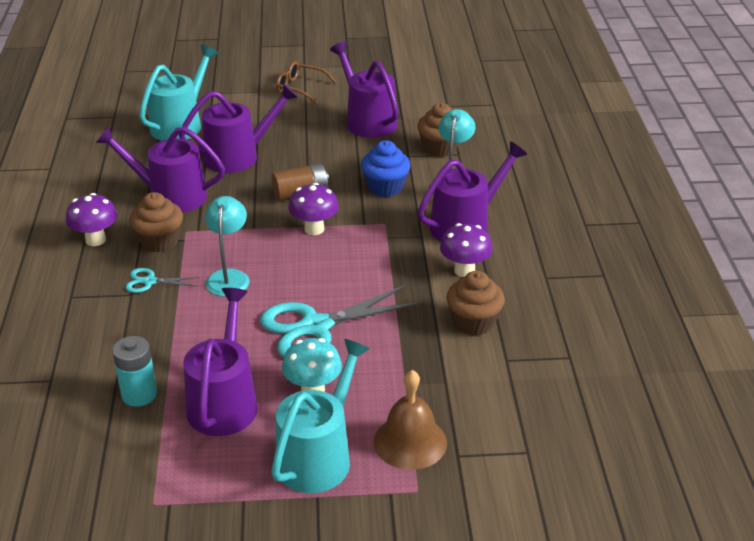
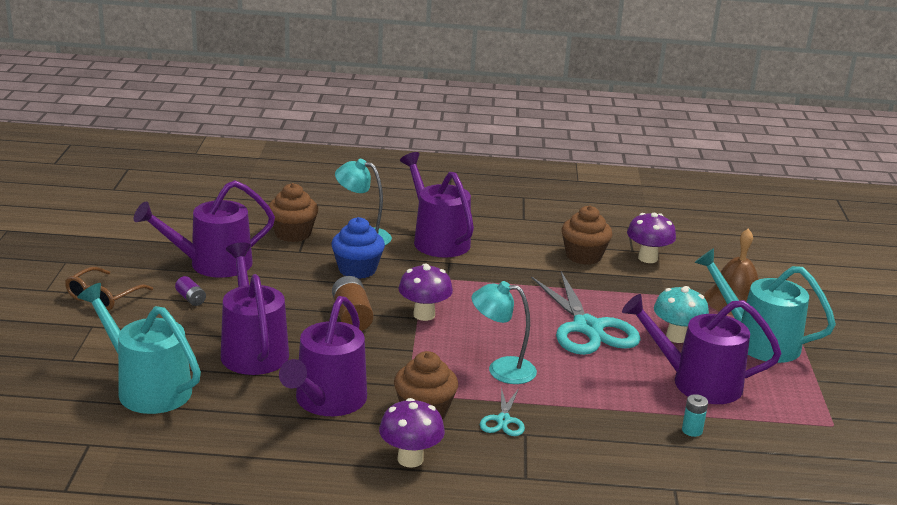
camera: 85 degrees left, 10 degrees down
(139, 394) = (692, 430): turquoise battery -> turquoise battery, size x0.57
(308, 120) = (191, 298): none -> purple battery
(464, 270) = (509, 250): purple mushroom -> purple mushroom (647, 258)

